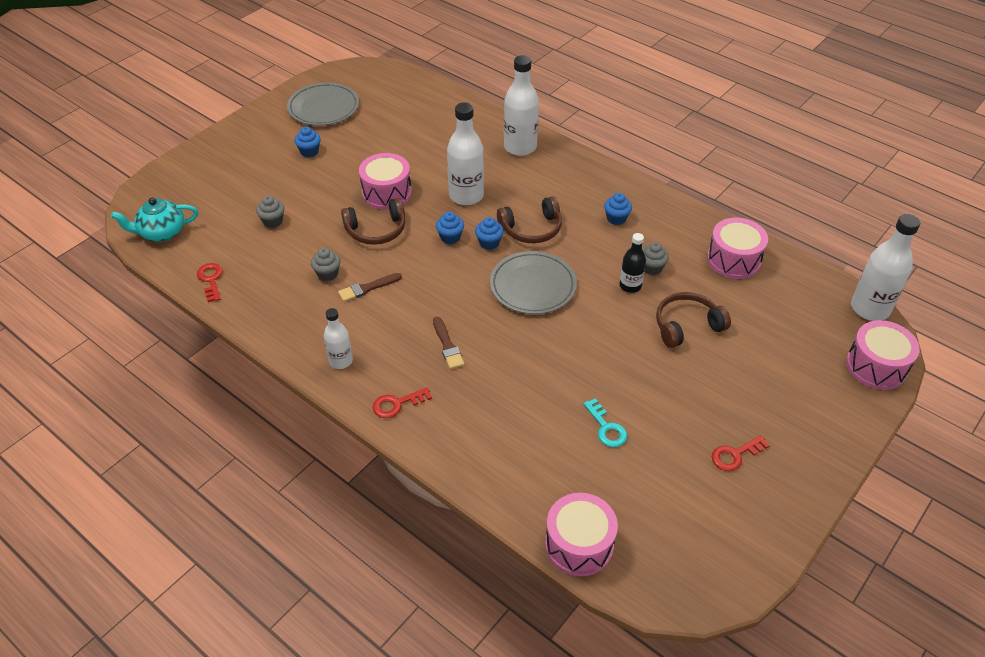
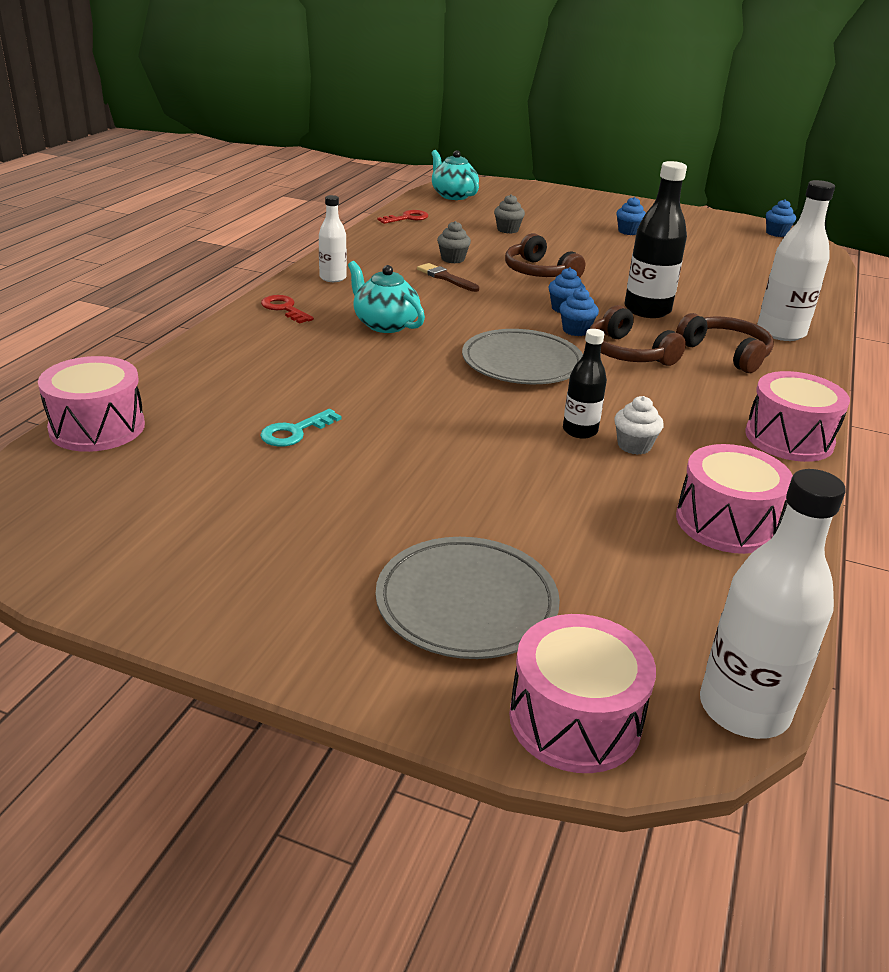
camera: 70 degrees right, 15 degrees down
(323, 107) = (707, 229): grey plate -> grey plate (466, 603)
(386, 193) = (604, 270): pink drum -> pink drum (789, 438)
(447, 346) = (385, 324): brown brush -> turquoise teapot
(466, 196) = (647, 310): white bottle -> black bottle
(616, 218) = (713, 410): blue cupcake -> blue cupcake (776, 233)
(651, 268) = (634, 446): grey cupcake -> white cupcake
(687, 326) = (531, 484): brown headphones -> brown headphones (726, 353)
(735, 455) = (277, 543): red key -> none

